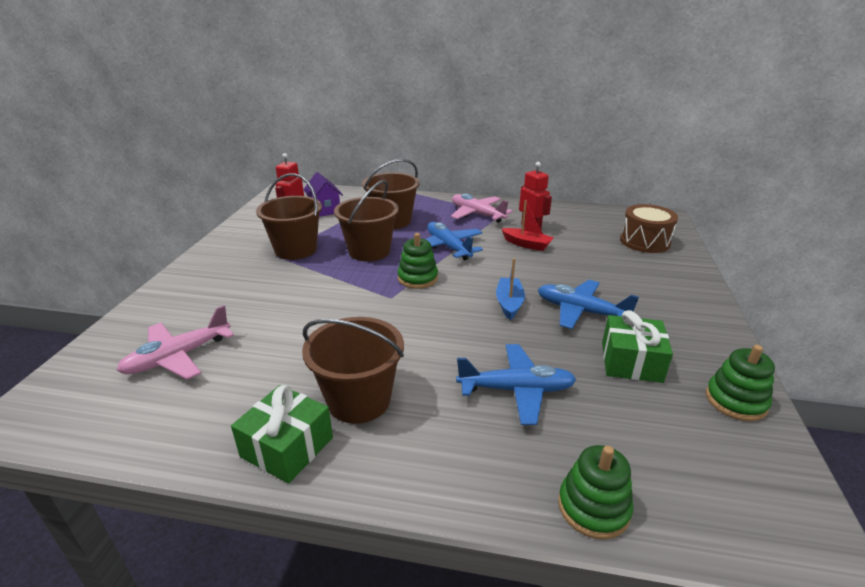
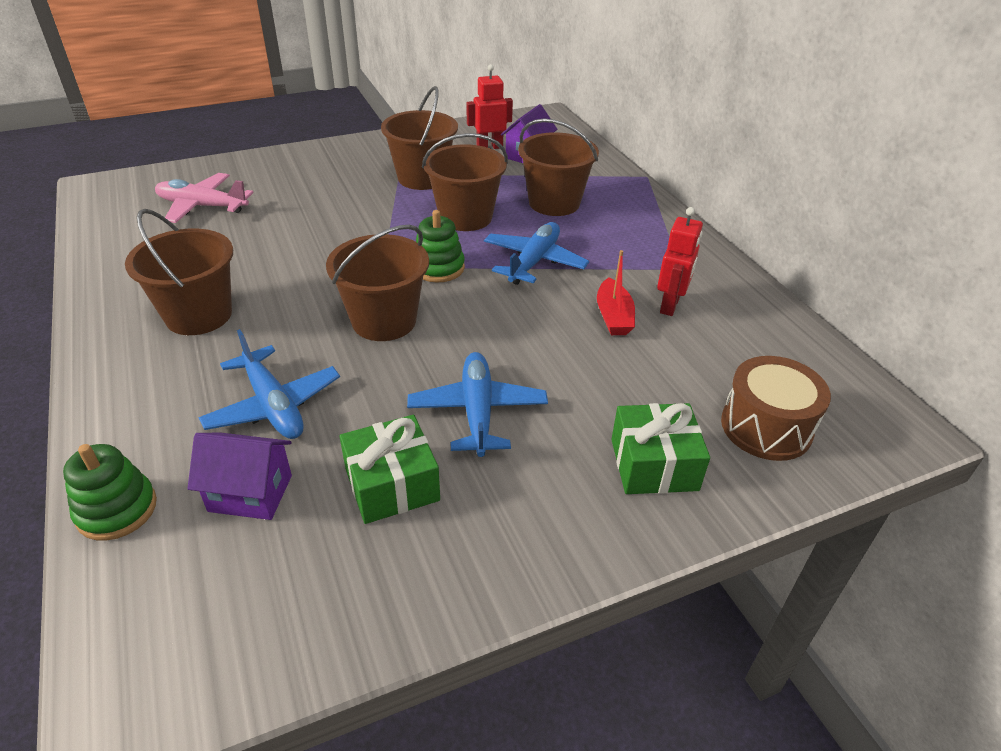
camera: 55 degrees right, 10 degrees up
(287, 447) = (120, 305): green gift -> green gift (654, 464)
(457, 316) = (384, 321): none -> brown bucket
(477, 214) = (652, 251): pink plane -> none
(509, 303) = (443, 348): blue boat -> none
(610, 426) = (250, 493): none -> purple house
(735, 401) = (370, 606): green stacking toy -> none

